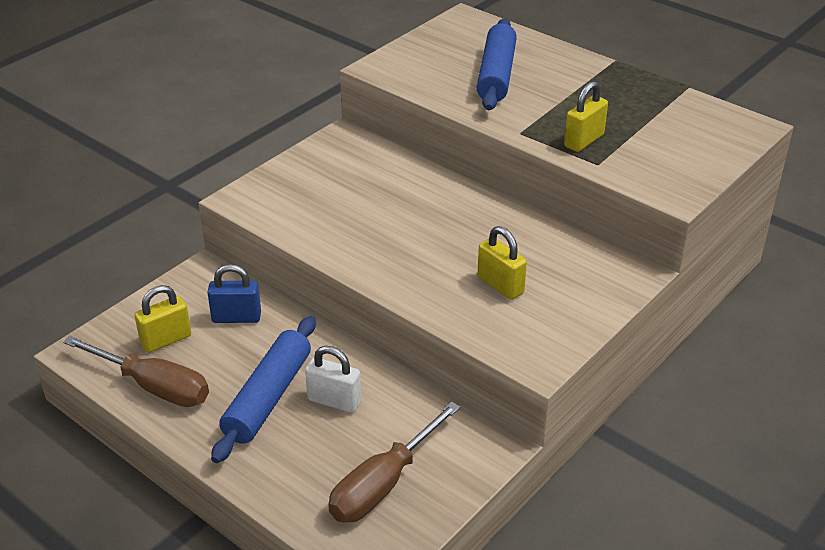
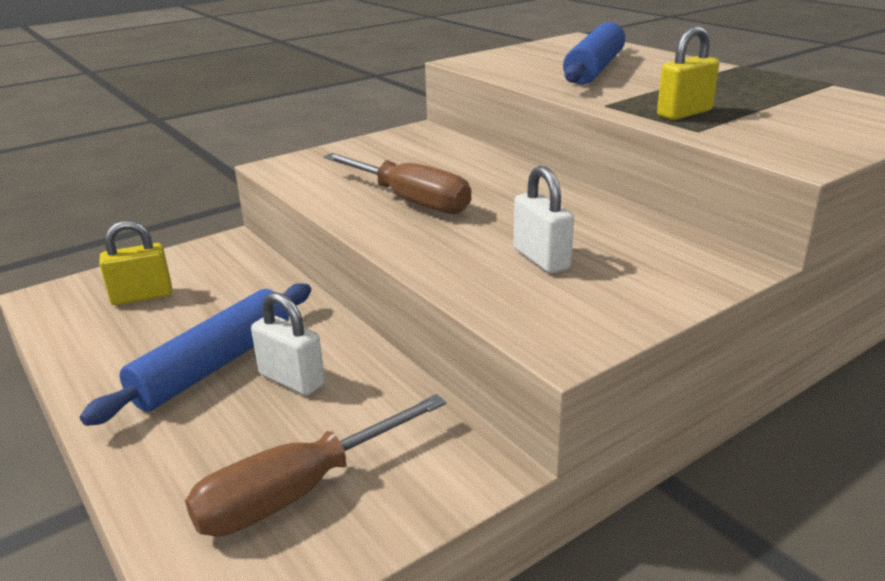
camera: 15 degrees right, 10 degrees down
(153, 386) = (92, 338): brown screwdriver -> brown screwdriver (410, 200)
(236, 317) = (233, 284): blue padlock -> none
(500, 285) = (541, 259): yellow padlock -> white padlock

